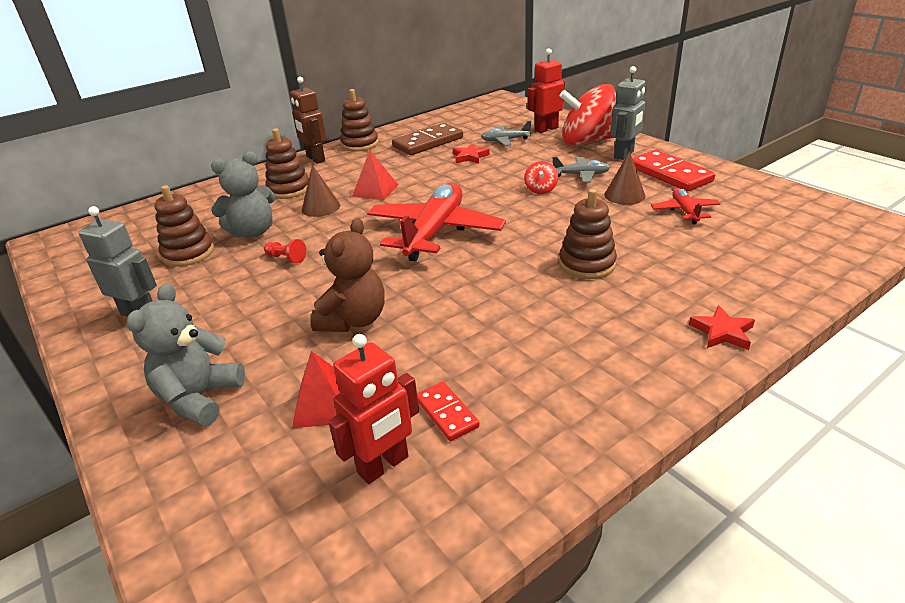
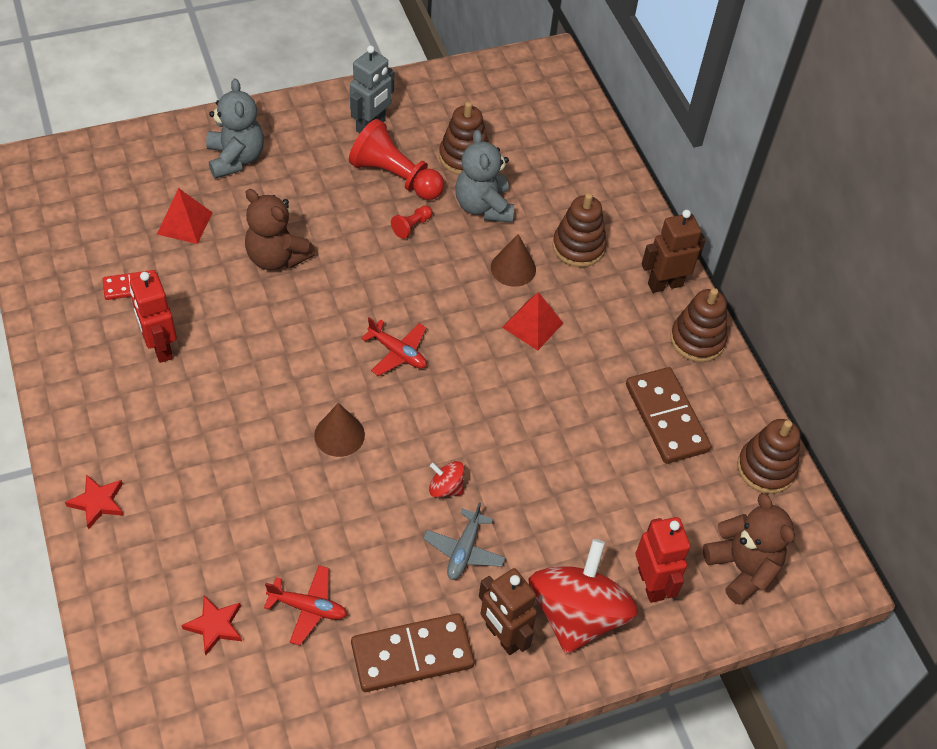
camera: 100 degrees right, 20 degrees up
(200, 398) = (235, 158): grey teddy bear -> grey teddy bear turned 45 degrees clockwise
(220, 281) = (395, 177): none -> red pawn
(384, 465) = (107, 243): red robot -> red robot (160, 347)
(435, 232) = (397, 352): red plane -> red plane, size x0.48
(470, 157) = (589, 449): red star -> red star (215, 626)
(505, 140) = (629, 512): grey plane -> none
(514, 114) = (742, 568): none -> brown teddy bear
(587, 264) = (258, 456): brown stacking toy -> brown stacking toy (766, 468)
(624, 155) = (502, 636): grey robot -> brown robot
(624, 195) = (382, 568): brown cone -> brown cone (339, 435)
(669, 174) = (412, 654): red domino -> brown domino

